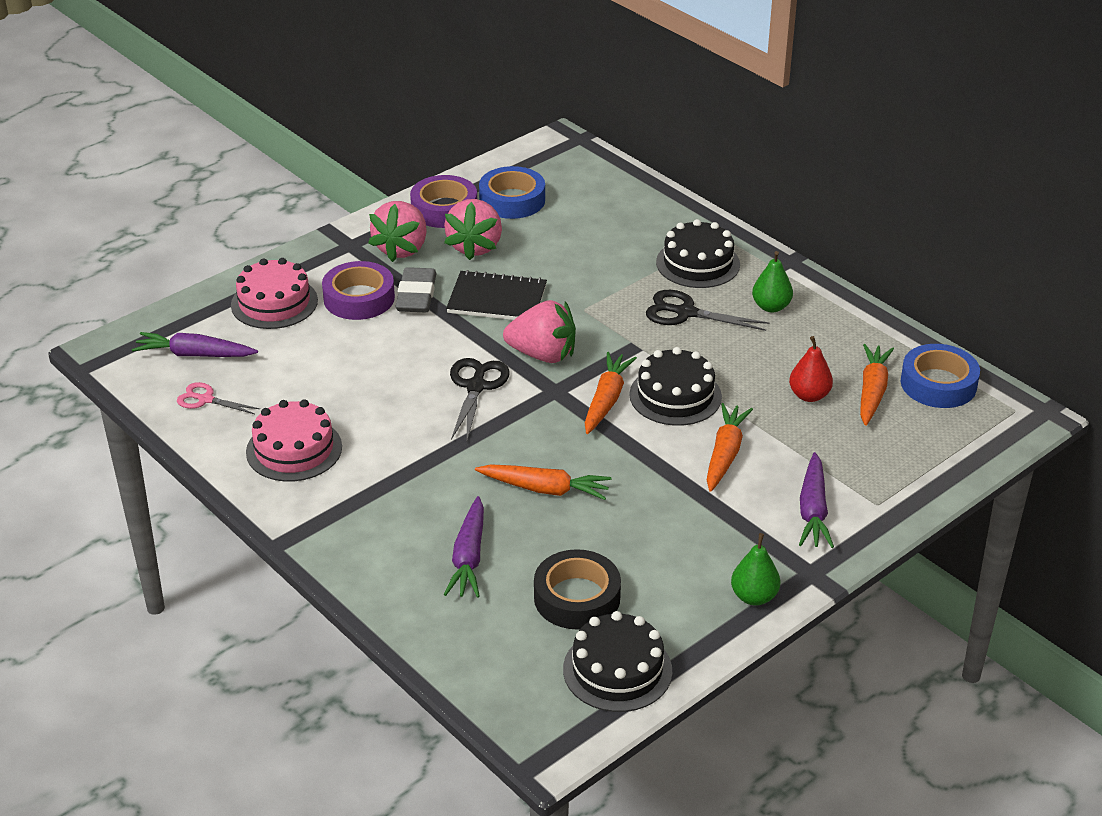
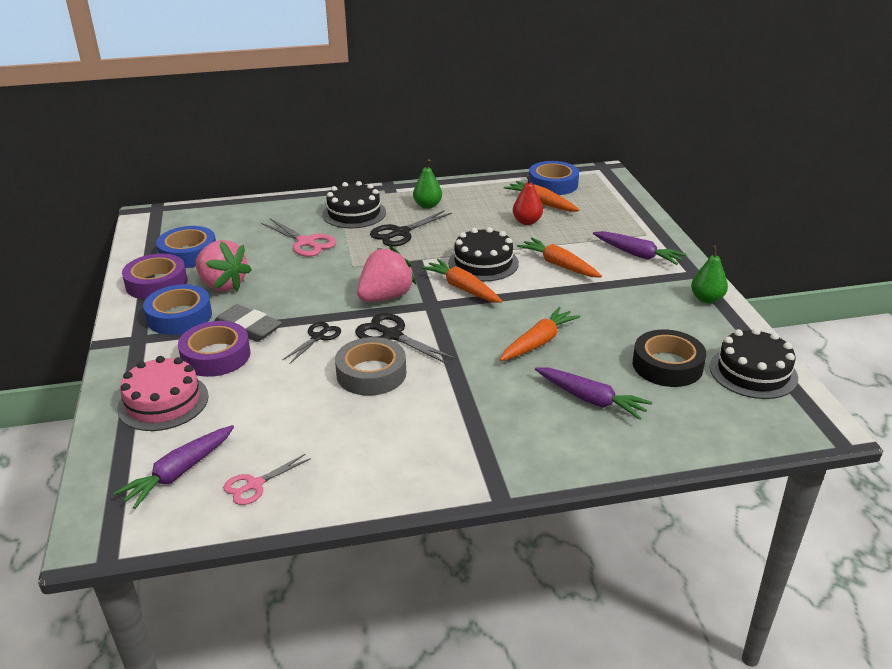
camera: 60 degrees left, 5 degrees down
(294, 449) = (380, 451): pink cake -> none
(402, 249) = (179, 316): pink strawberry -> blue tape
(402, 399) = (371, 373): none -> grey tape
(435, 343) = (318, 337): none -> black scissors
(497, 299) = (298, 295): black notebook -> none
(602, 259) = (306, 242): none -> pink scissors

